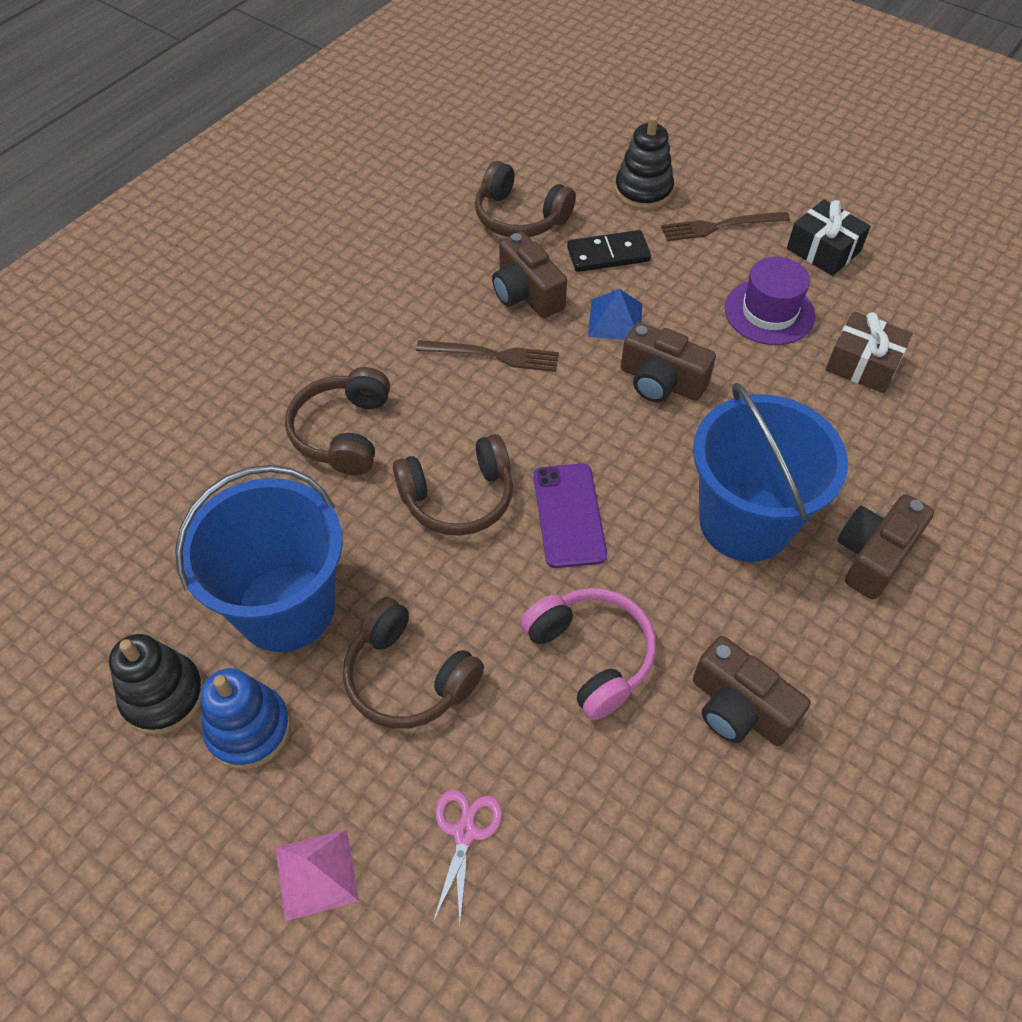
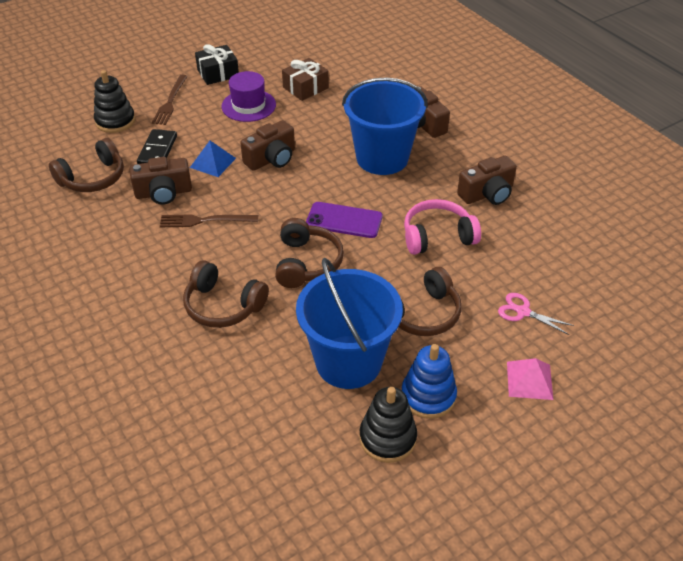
camera: 70 degrees left, 10 degrees down
(493, 355) = (205, 220): brown fork -> brown fork turned 120 degrees counterclockwise

